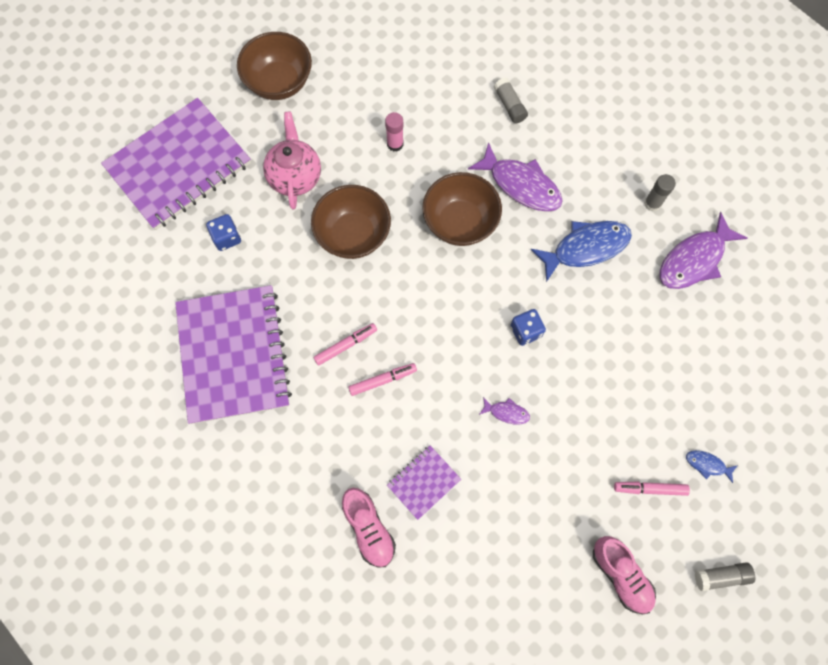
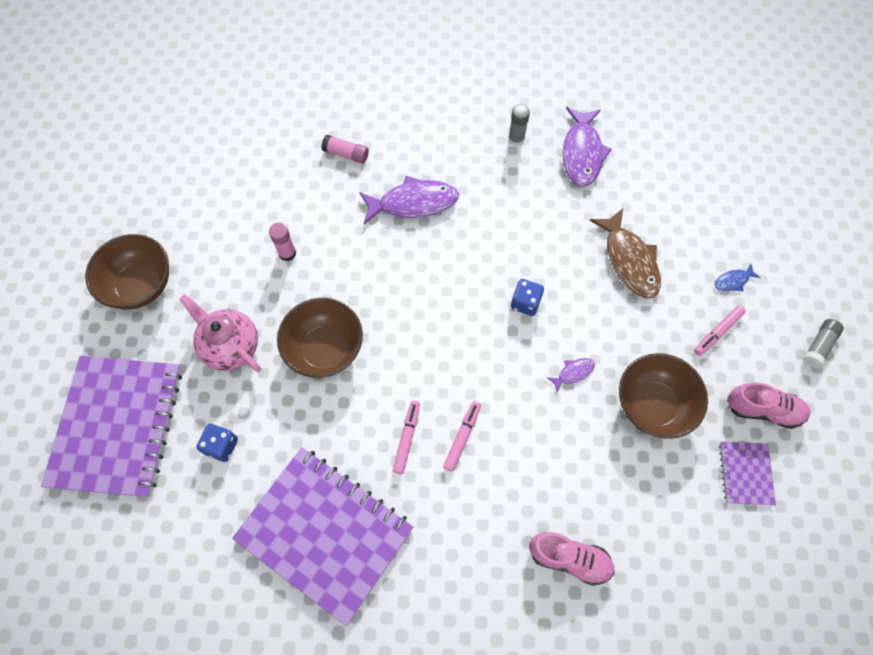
camera: 45 degrees left, 5 degrees down
(423, 482) = (571, 482): purple notebook -> purple notebook (745, 473)
(460, 222) = (397, 268): brown bowl -> brown bowl (652, 405)
(509, 105) = (346, 154): grey glue stick -> pink glue stick
(585, 248) = (504, 208): blue fish -> none
(640, 373) = (629, 260): none -> brown fish

